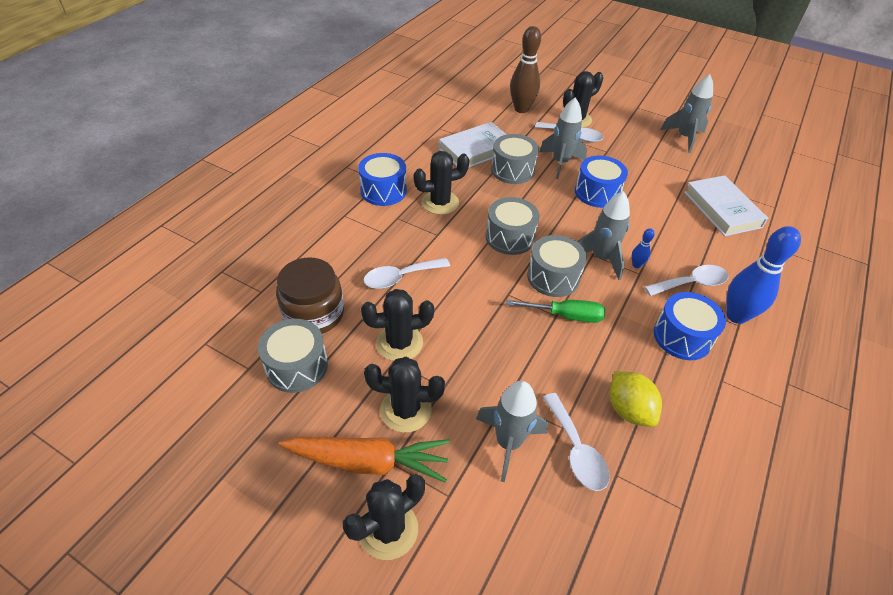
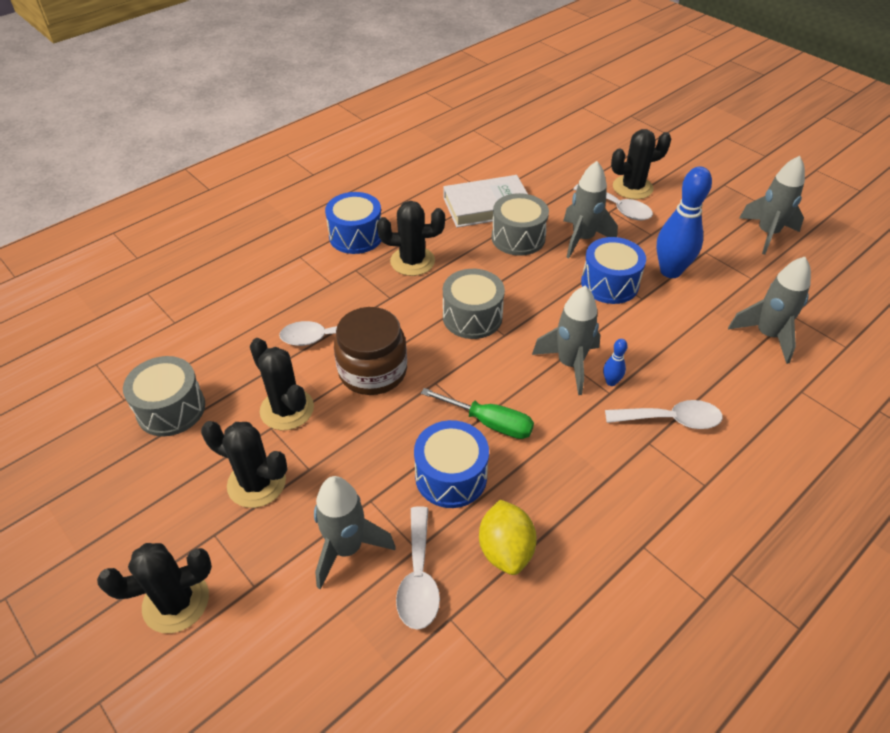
camera: 20 degrees right, 0 degrees up
(313, 314) = (215, 357): brown jar -> brown jar (372, 371)
(368, 462) = (191, 527): orange carrot -> none
(399, 343) = (287, 409): black cactus -> black cactus turned 45 degrees clockwise
(521, 109) = (569, 165): brown bowling pin -> none
(553, 277) = (499, 374): grey drum -> none
(682, 337) = (621, 481): blue drum -> blue drum (451, 476)
(722, 209) = (767, 335): white book -> grey rocket
(736, 316) = (708, 473): blue bowling pin -> blue bowling pin (670, 271)

